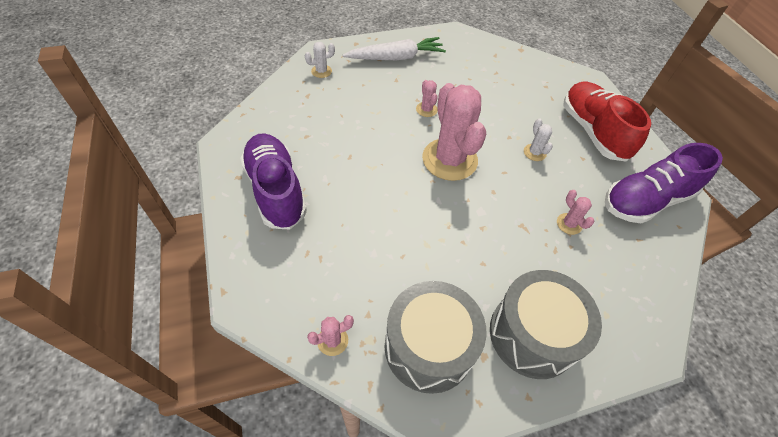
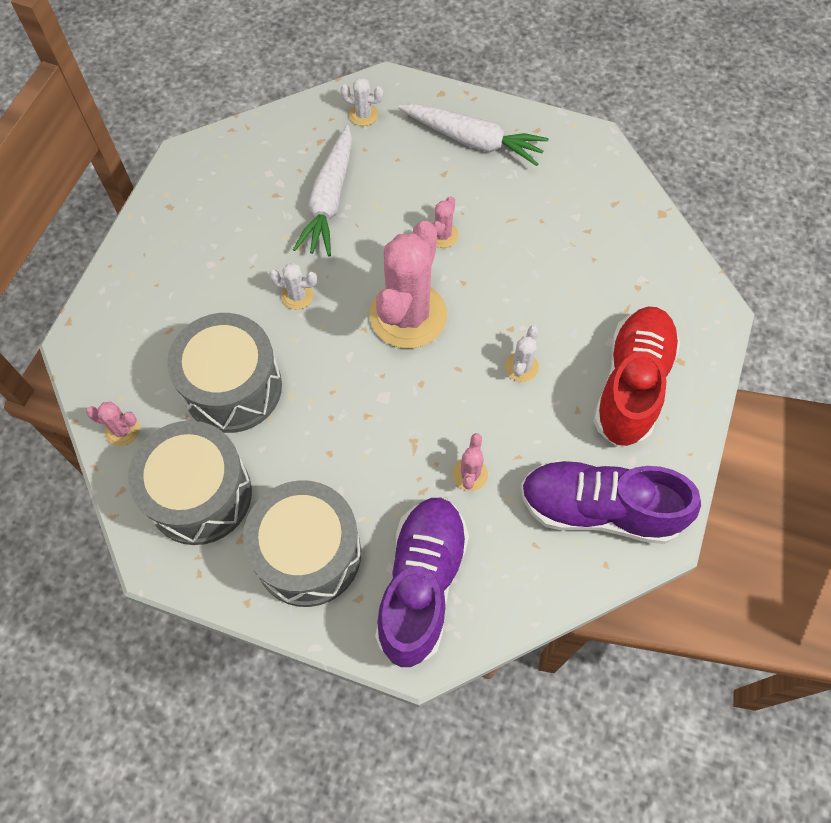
camera: 40 degrees right, 10 degrees up
(276, 190) = (193, 244): purple shoe -> purple shoe (421, 585)
(343, 123) = (329, 200): none -> white carrot
(374, 184) = (297, 295): none -> white cactus
(385, 262) = (232, 387): none -> grey drum

